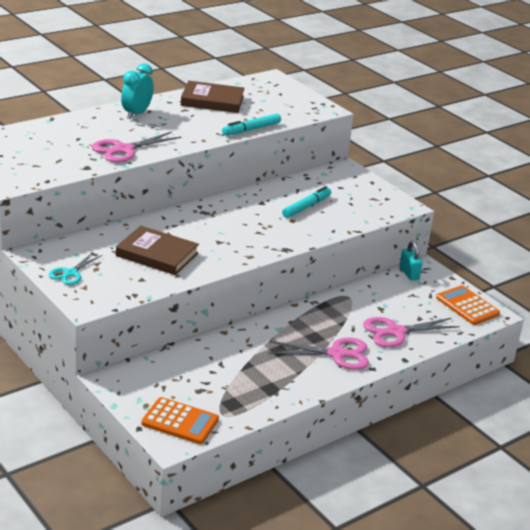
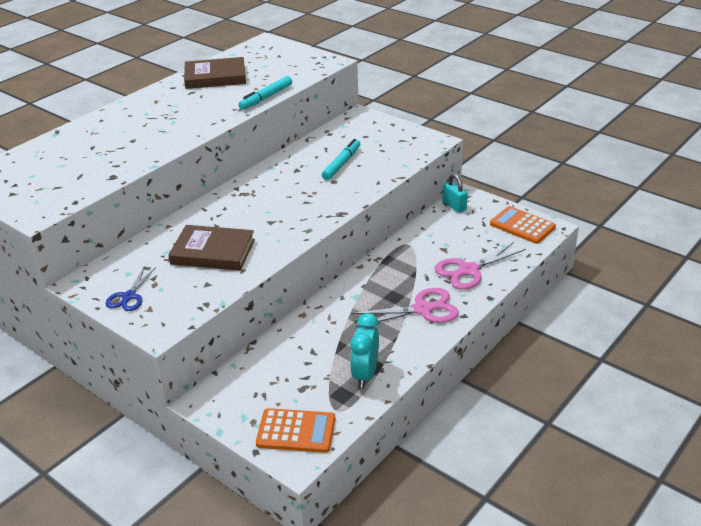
camera: 10 degrees left, 5 degrees up
(70, 273) = (129, 296): turquoise scissors -> blue scissors
(124, 150) = (145, 148): pink scissors -> none
(136, 114) = (144, 107): turquoise clock -> turquoise clock (365, 374)

